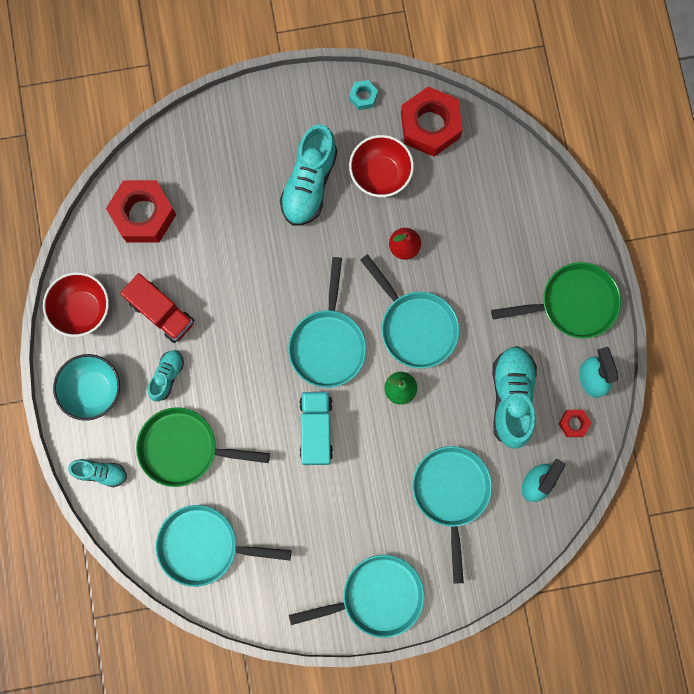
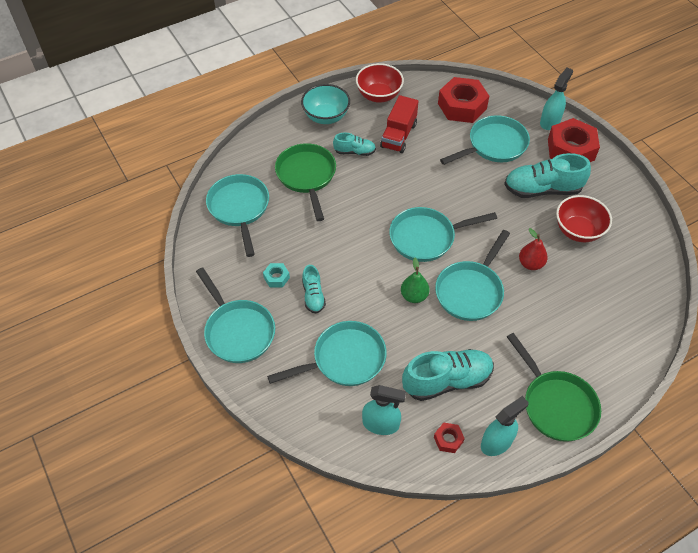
camera: 70 degrees right, 25 degrees down
(101, 472) = (270, 137): turquoise shoe -> turquoise shoe (313, 296)
(211, 122) = (550, 121): none -> turquoise spray bottle
(222, 206) = (494, 145): none -> turquoise pan
(316, 430) = (356, 250): turquoise truck -> none
(363, 97) = (631, 202): turquoise nut -> turquoise nut (276, 277)
(430, 126) = (639, 251): red nut -> red nut (571, 149)

